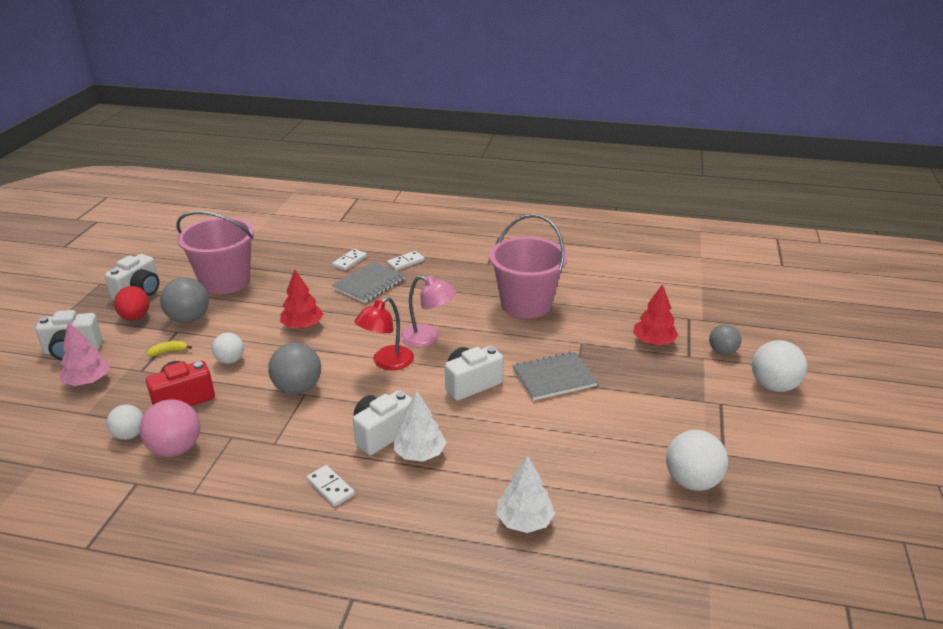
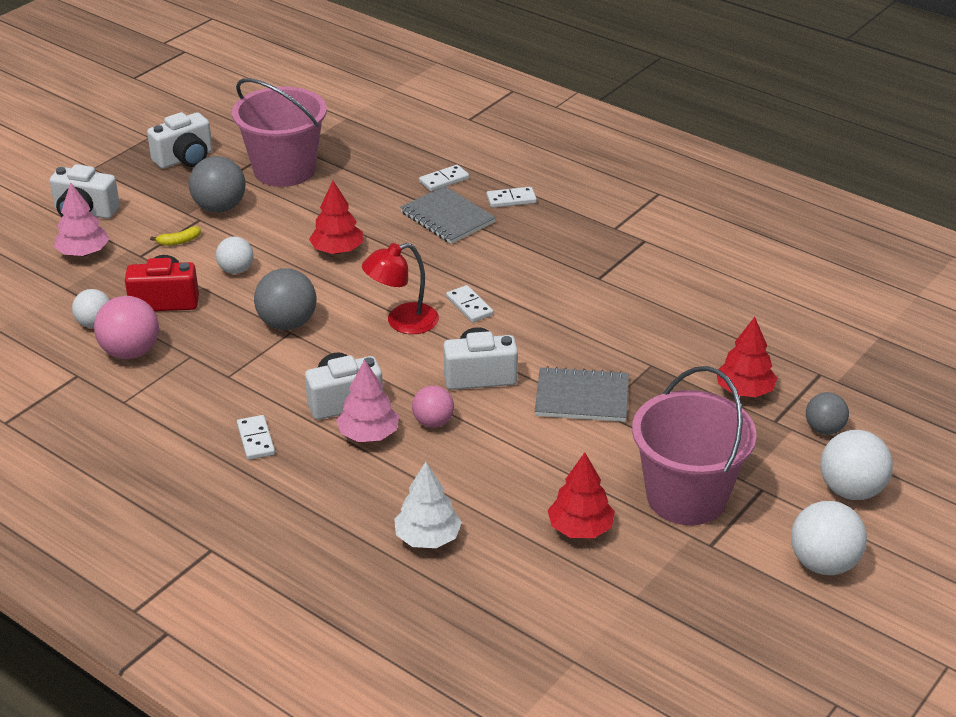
camera: 25 degrees right, 5 degrees up
(135, 317) = (165, 190): red egg -> none
(169, 351) = (179, 241): yellow banana -> yellow banana turned 150 degrees clockwise
(369, 284) = (447, 217): grey notebook -> grey notebook turned 75 degrees clockwise
(420, 453) = (368, 434): white tree -> pink tree
(428, 338) = (469, 306): pink lamp -> white domino
(462, 428) = (433, 422): none -> pink ball
(526, 304) = (620, 296): pink bucket -> pink bucket (686, 497)
(628, 473) = (580, 528): none -> red tree
(692, 481) = (645, 561): white ball -> white ball (823, 563)

